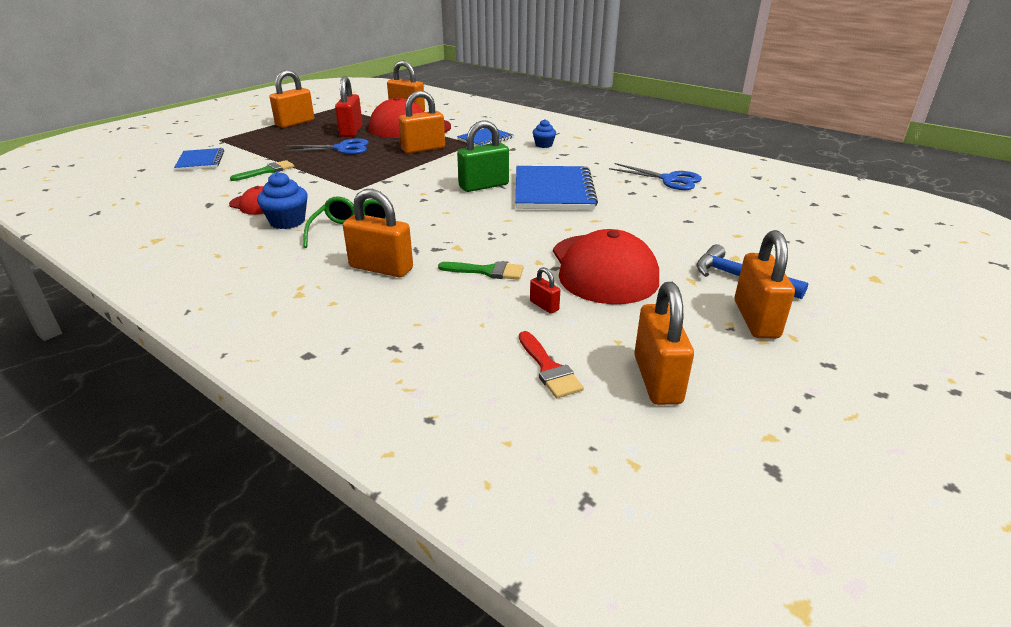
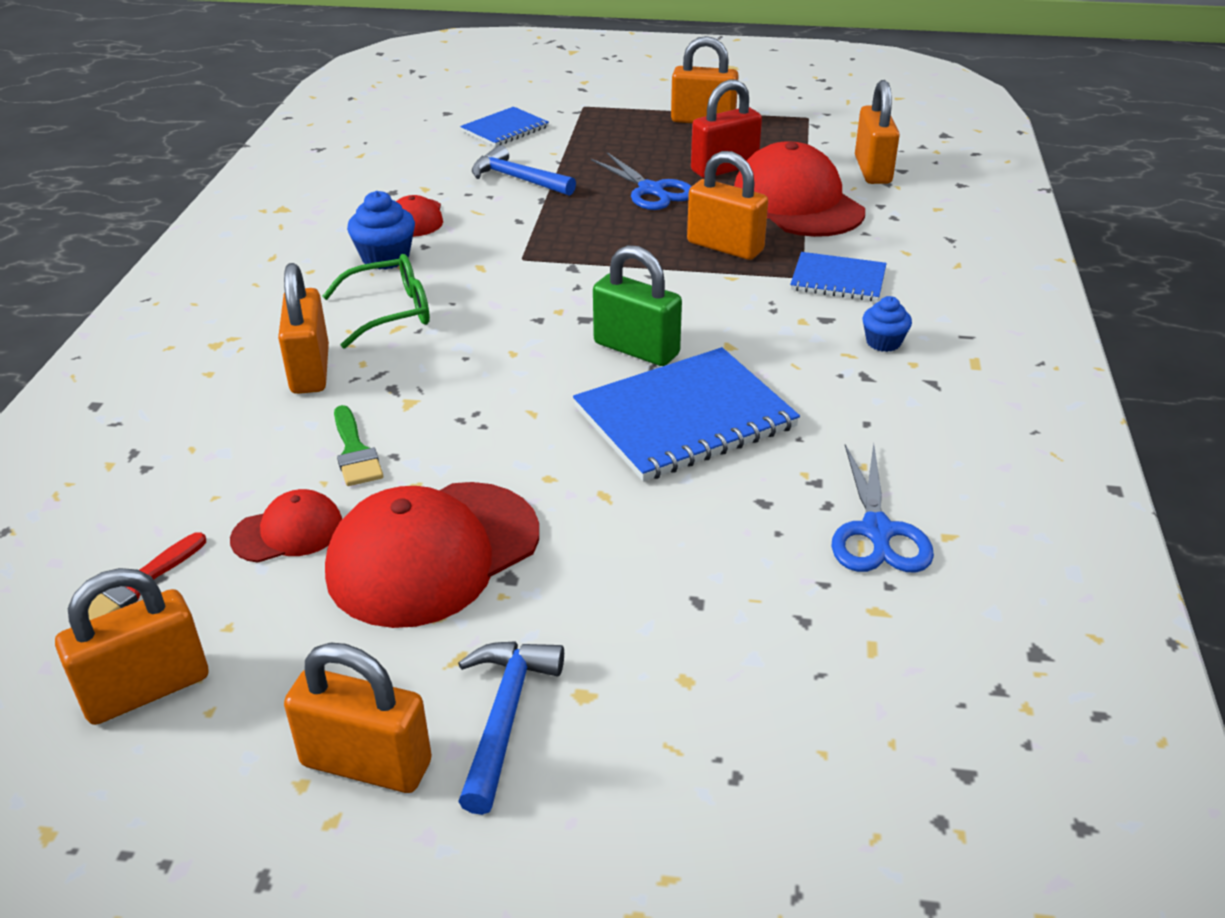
camera: 60 degrees right, 5 degrees up
(267, 171) = (518, 179): green brush -> blue hammer
(544, 306) = (288, 532): red padlock -> red cap
(756, 319) = (366, 763): orange padlock -> orange padlock turned 45 degrees clockwise

